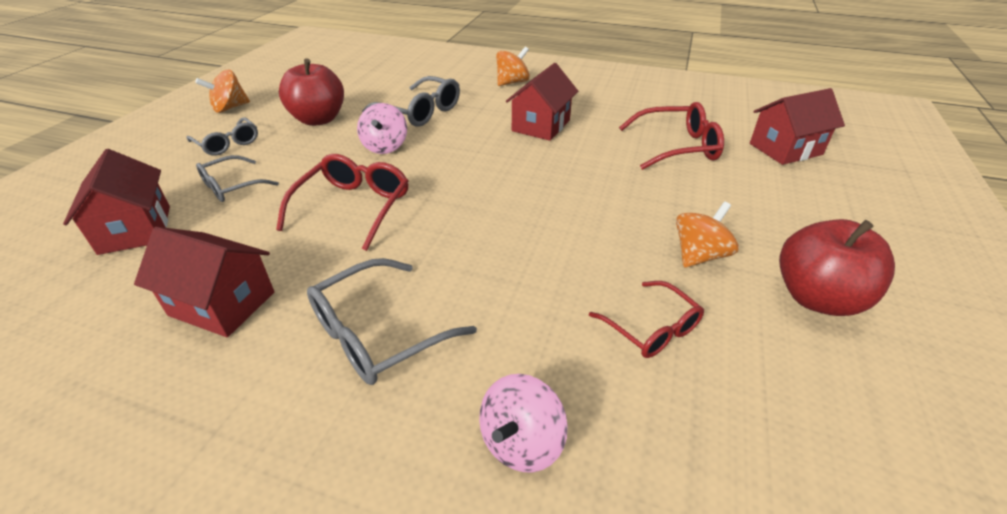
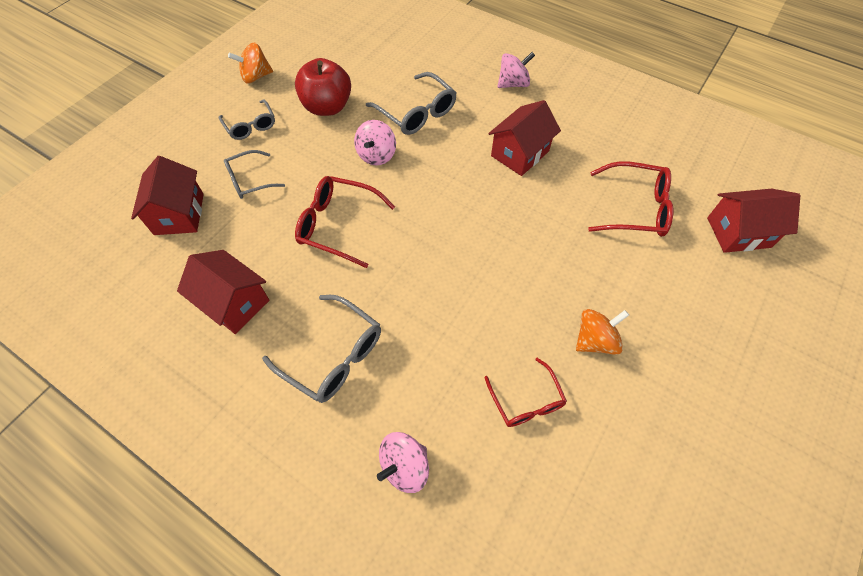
camera: 15 degrees right, 20 degrees up
(353, 207) = (338, 225): red glasses -> red glasses turned 105 degrees counterclockwise
(378, 333) = (333, 355): grey glasses -> grey glasses turned 120 degrees counterclockwise
(512, 82) = (513, 84): orange spinning top -> pink spinning top
(817, 298) = (669, 405): red apple -> none

